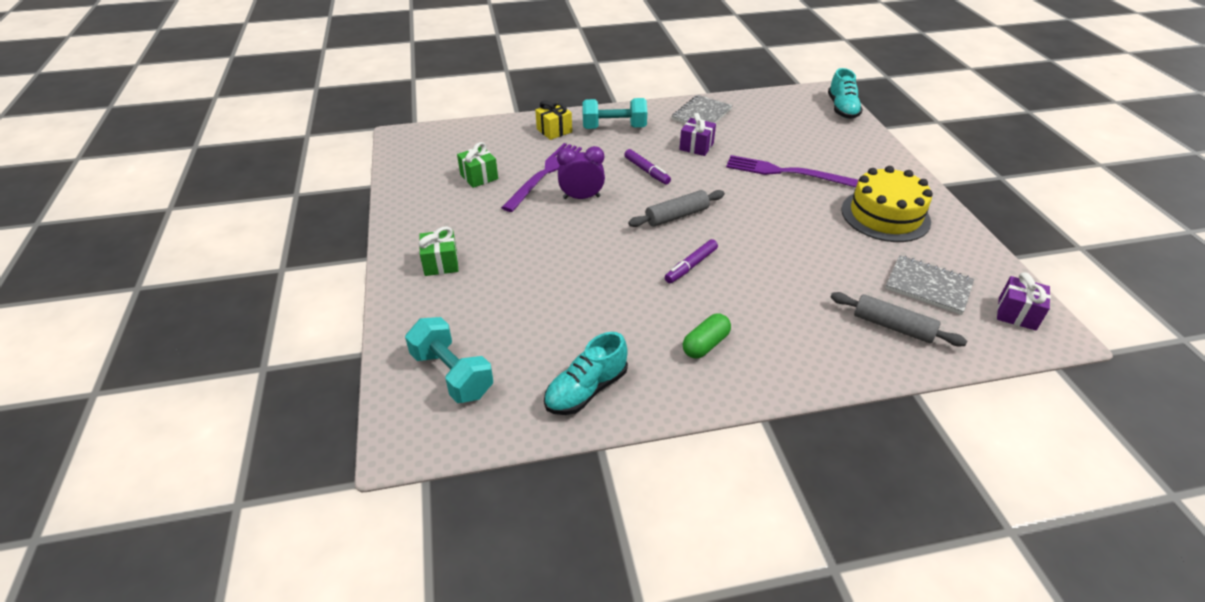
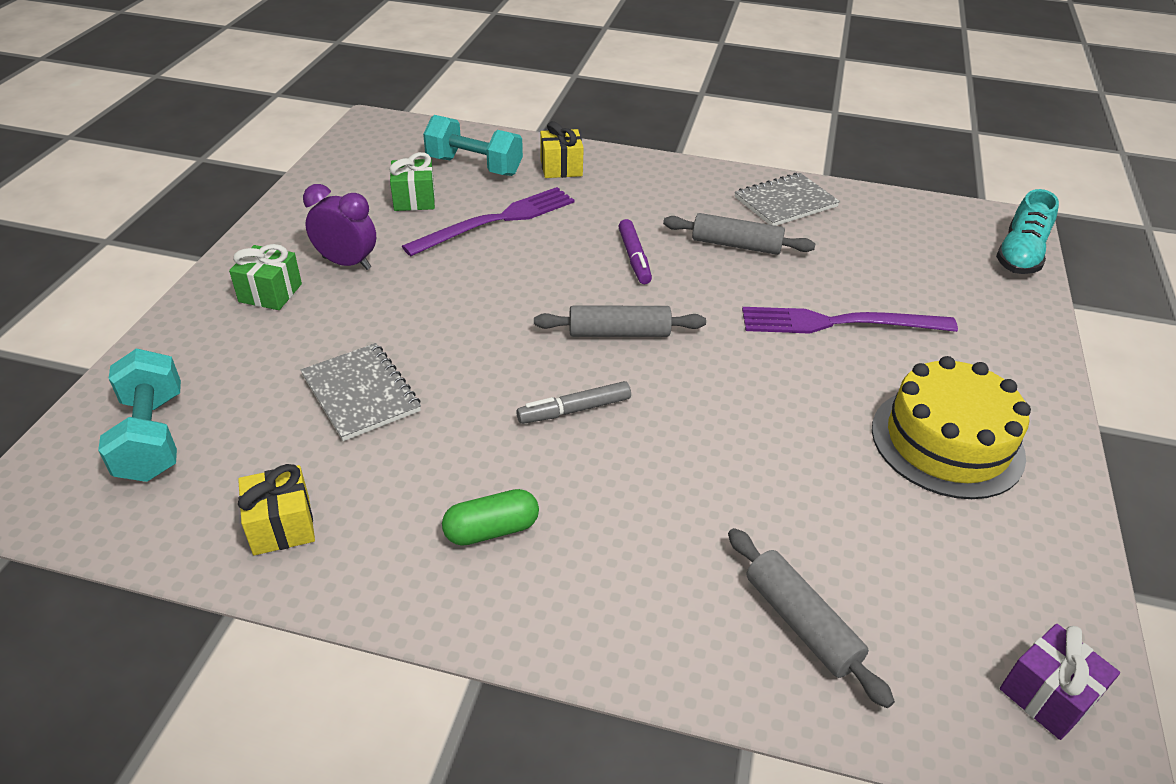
camera: 25 degrees right, 0 degrees up
(581, 197) = (515, 266): purple clock -> purple clock (347, 263)
(586, 390) = (281, 526): turquoise shoe -> yellow gift
(614, 128) = (643, 186): turquoise dumbbell -> turquoise dumbbell (474, 166)
(691, 266) = (574, 410): purple marker -> grey marker
(696, 146) = (736, 245): purple gift -> grey rolling pin
(786, 172) = (839, 323): purple fork -> purple fork turned 45 degrees counterclockwise
(928, 286) = (922, 582): grey notebook -> grey notebook (361, 393)

